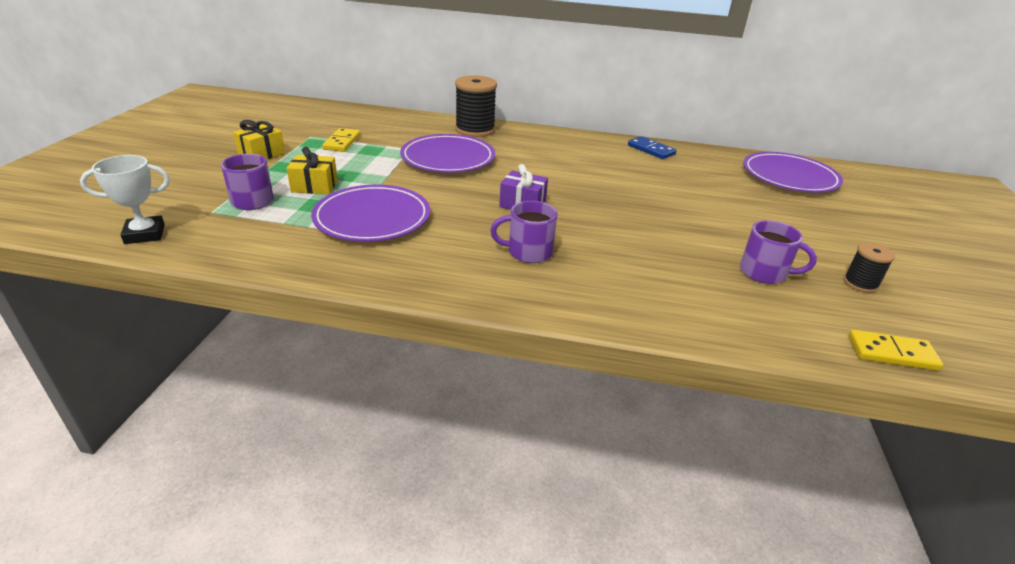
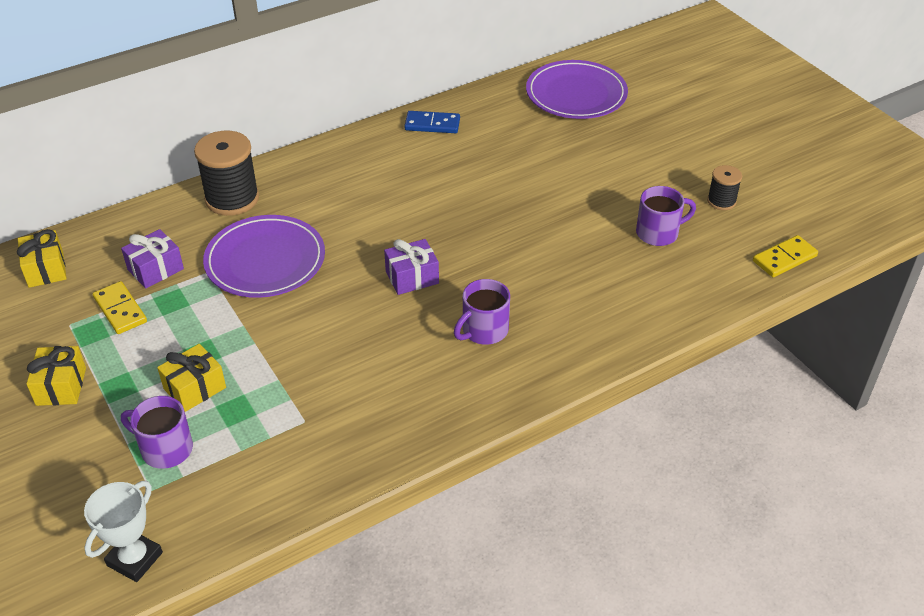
camera: 40 degrees left, 10 degrees up
(340, 115) = (46, 269): none -> yellow gift
(372, 218) = (310, 386): purple plate -> none
(387, 137) = (155, 269): none -> purple gift

